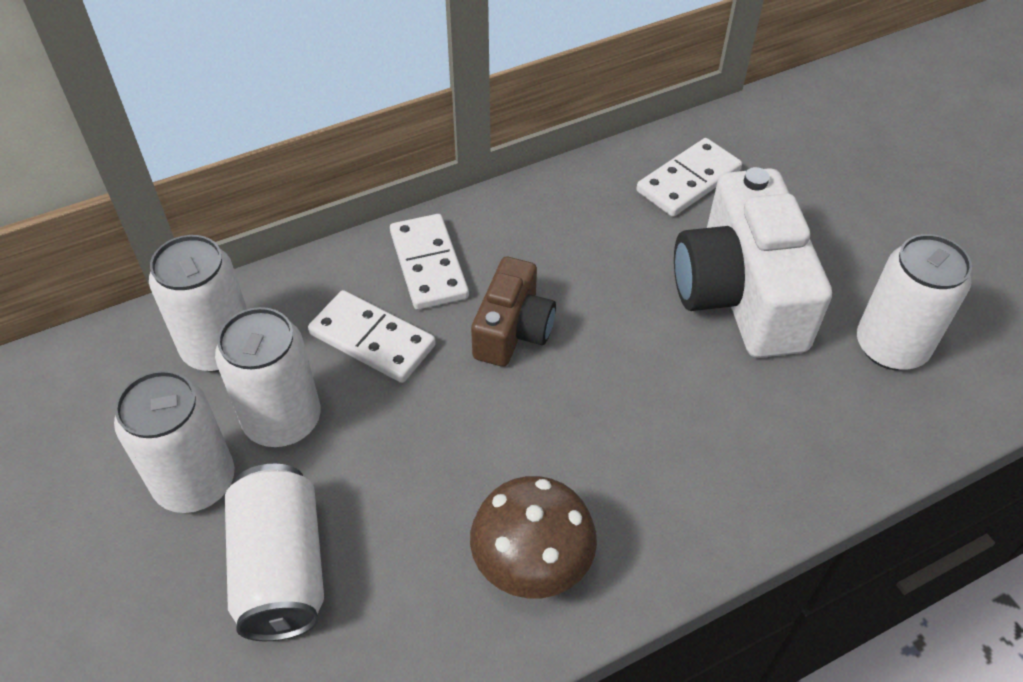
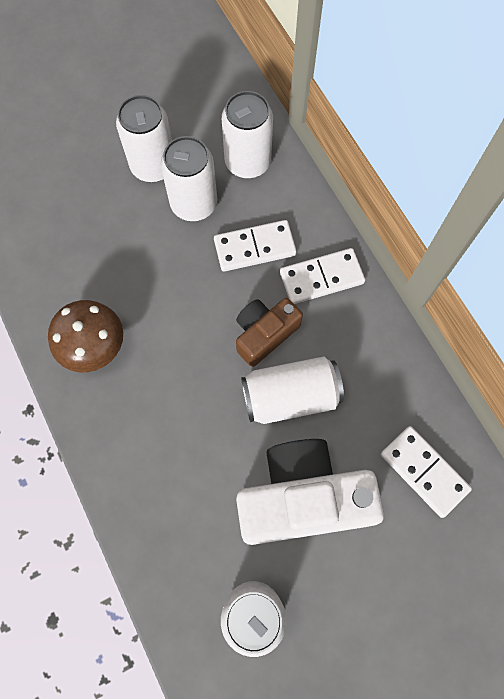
camera: 90 degrees right, 20 degrees up
(281, 569) = (97, 215): white can -> white can (290, 396)
(372, 340) = (254, 247): white domino -> white domino turned 45 degrees clockwise
(513, 330) = (264, 334): brown camera -> brown camera turned 120 degrees clockwise

